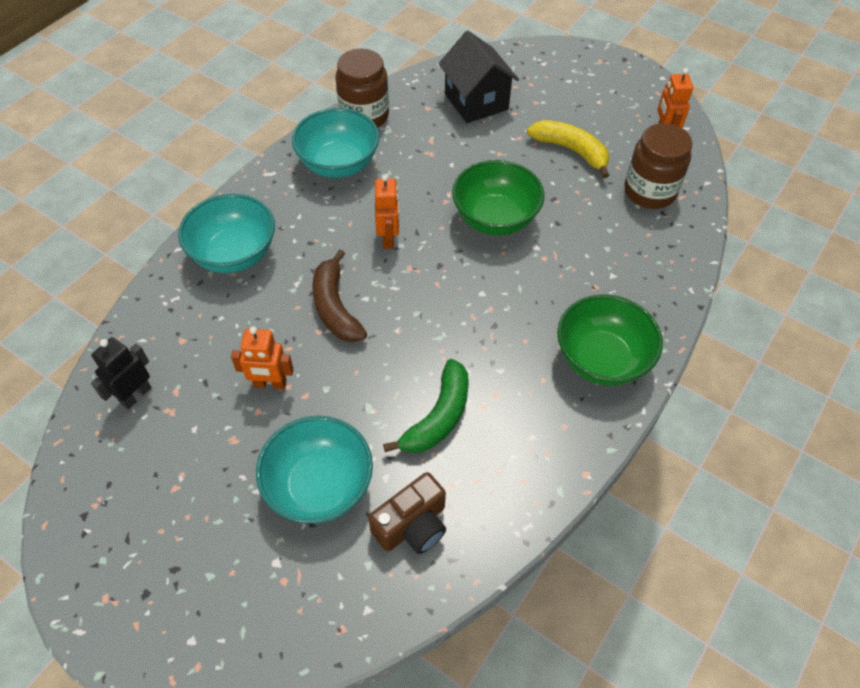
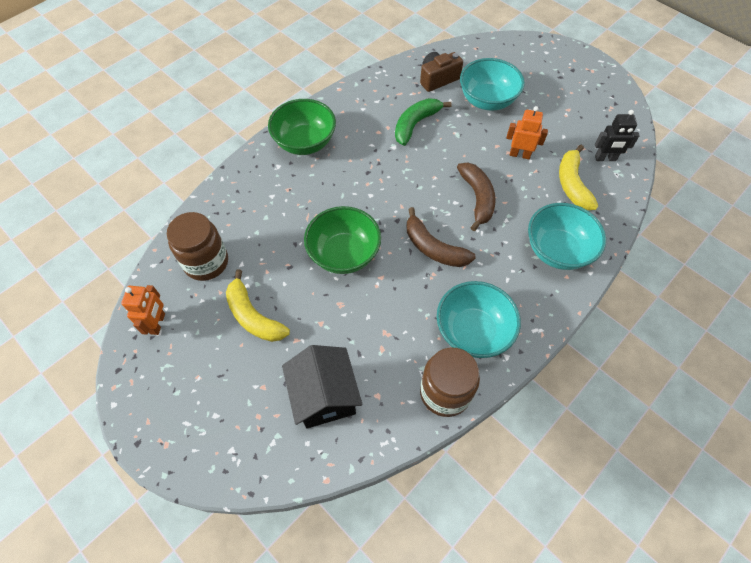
camera: 170 degrees left, 5 degrees up
(135, 395) = (605, 158): black robot -> black robot turned 45 degrees clockwise
(197, 345) = (572, 184): none -> yellow banana
(388, 238) = (433, 248): orange robot -> brown banana

